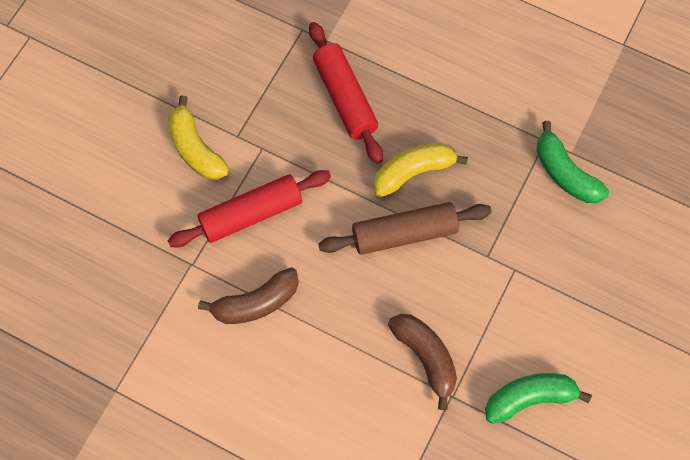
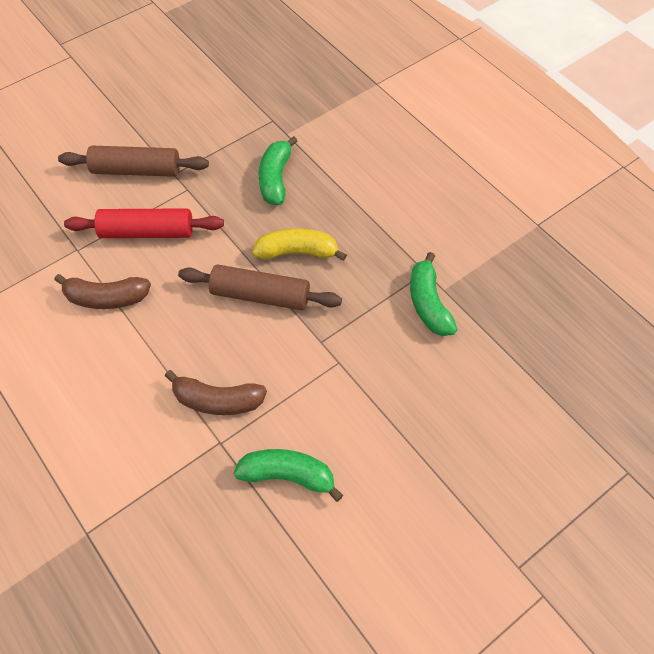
camera: 25 degrees right, 10 degrees down
(195, 148) = (136, 170): yellow banana -> brown rolling pin
(345, 98) = (275, 178): red rolling pin -> green banana
(426, 357) = (217, 400): brown banana -> brown banana turned 105 degrees clockwise

